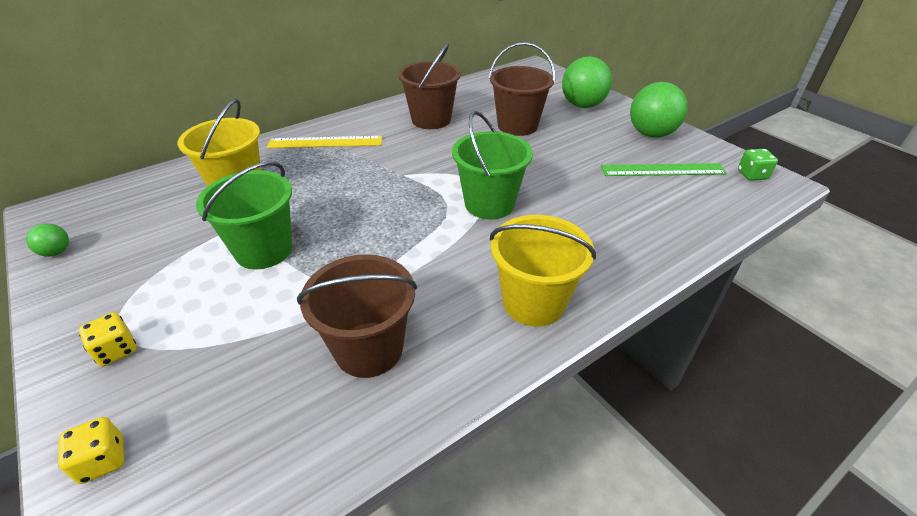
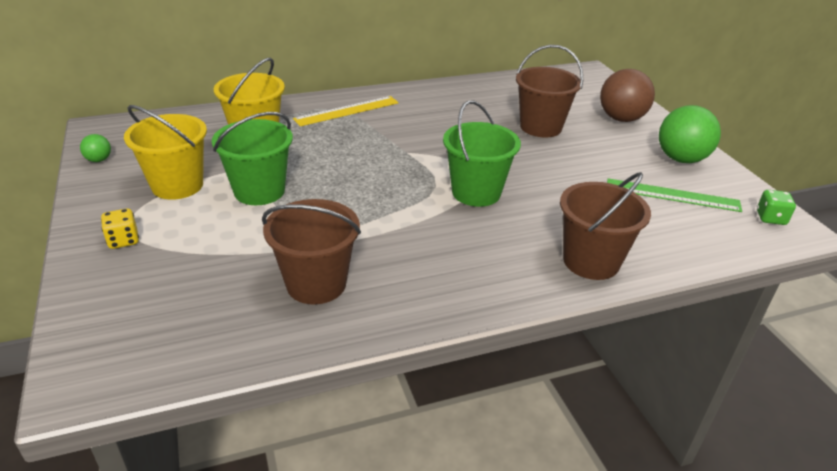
camera: 15 degrees right, 5 degrees down
(103, 460) = (94, 310): yellow dice -> none
(325, 142) = (347, 111): yellow ruler -> yellow ruler turned 45 degrees counterclockwise
(431, 120) = (456, 107): brown bucket -> brown bucket (591, 261)
(533, 302) = (476, 281): yellow bucket -> yellow bucket (177, 185)
(582, 105) = (621, 118): green ball -> brown ball

